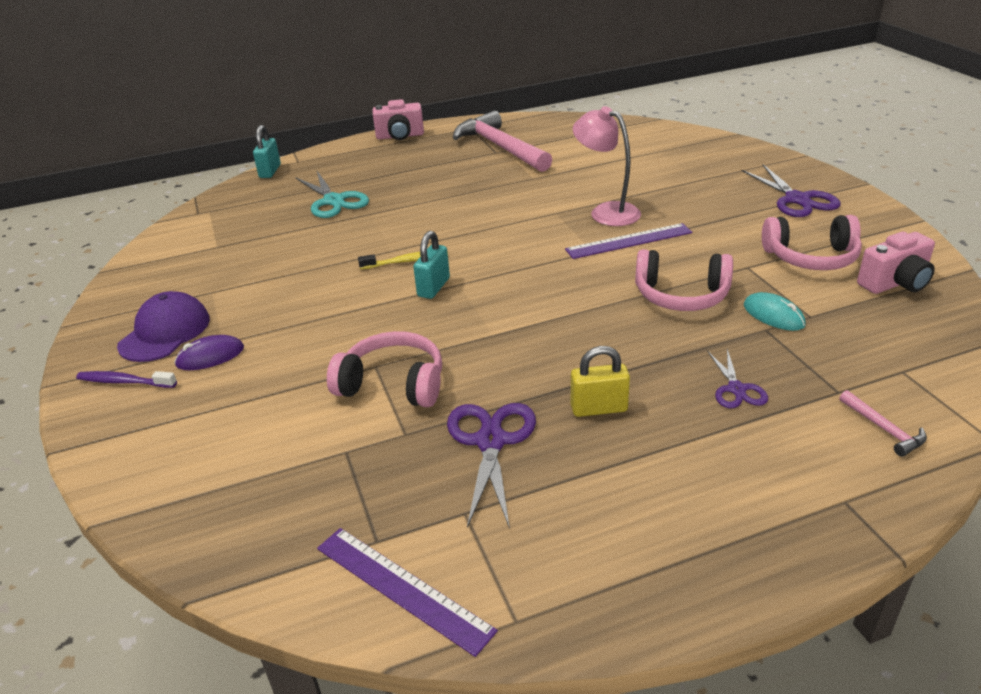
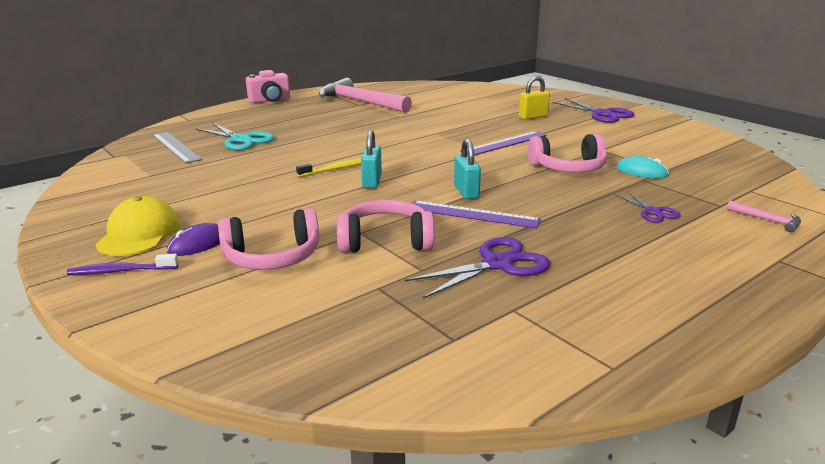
camera: 20 degrees left, 10 degrees down
(165, 332) = (139, 234): purple cap -> yellow cap
(263, 205) = (176, 147): none -> grey ruler
(270, 171) = (166, 127): turquoise padlock -> turquoise padlock (466, 192)
(402, 588) = (502, 365): purple ruler -> purple ruler (472, 214)
(491, 441) = (497, 264): purple scissors -> purple scissors turned 75 degrees clockwise
(599, 408) = (564, 234): yellow padlock -> yellow padlock (533, 117)
(606, 212) = (473, 130): pink lamp -> none
(811, 257) = (639, 141): pink headphones -> pink headphones (272, 257)
(895, 283) = (704, 149): pink camera -> none

